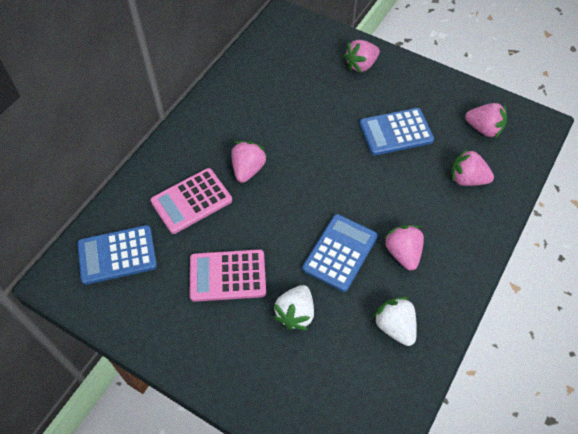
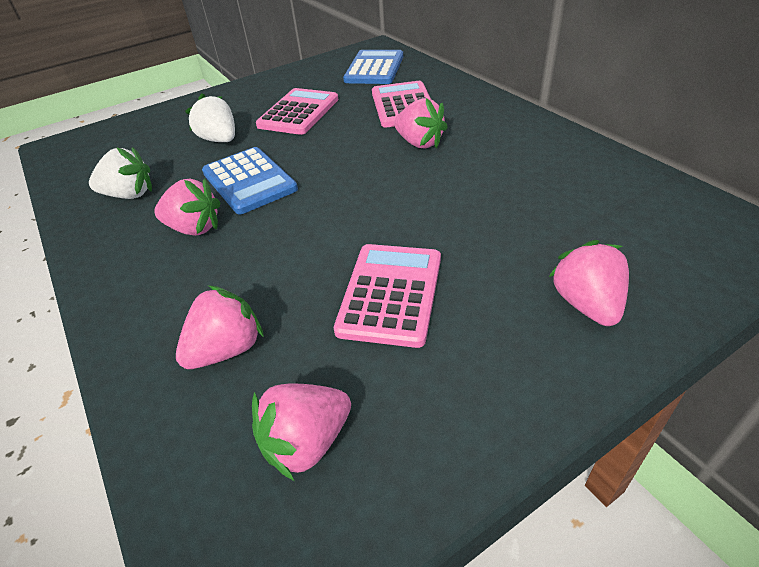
camera: 120 degrees right, 15 degrees down
(396, 132) = (390, 294): blue calculator -> pink calculator

